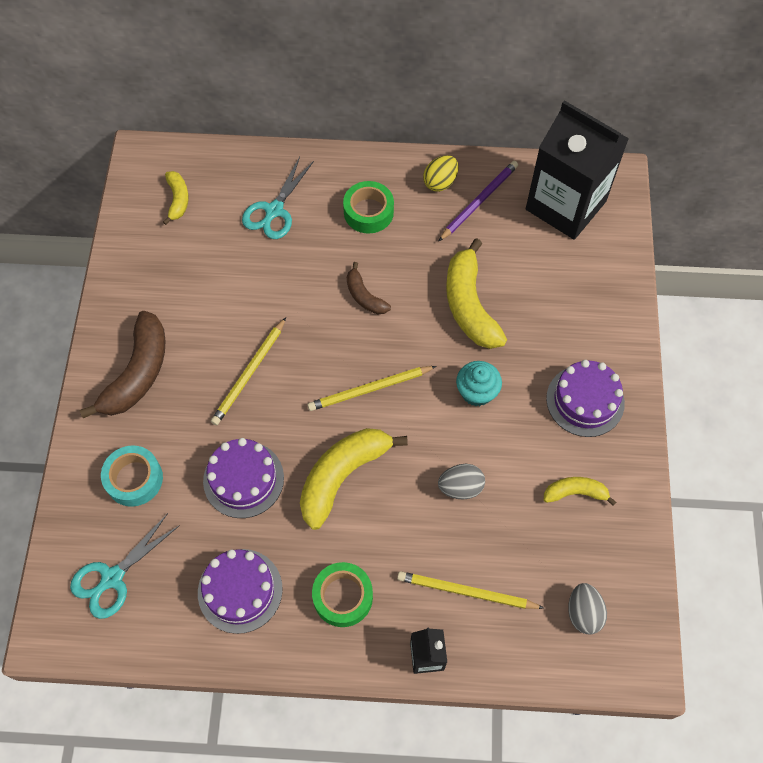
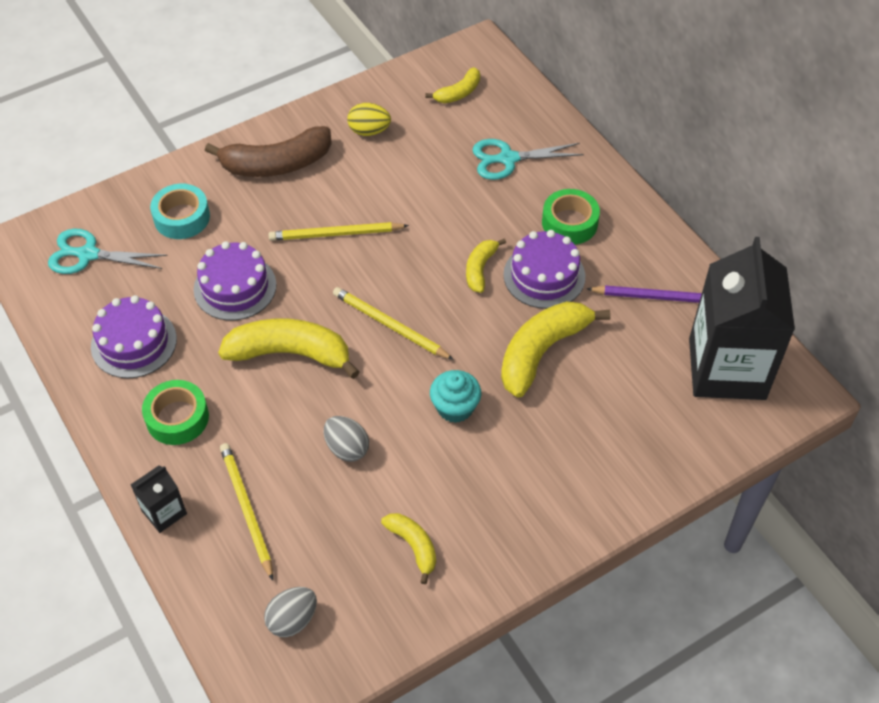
camera: 55 degrees right, 10 degrees down
(364, 296) = (480, 269): brown banana -> yellow banana
(440, 182) = (653, 256): yellow egg -> yellow egg (369, 131)
(585, 400) = (520, 502): purple cake -> purple cake (544, 275)

